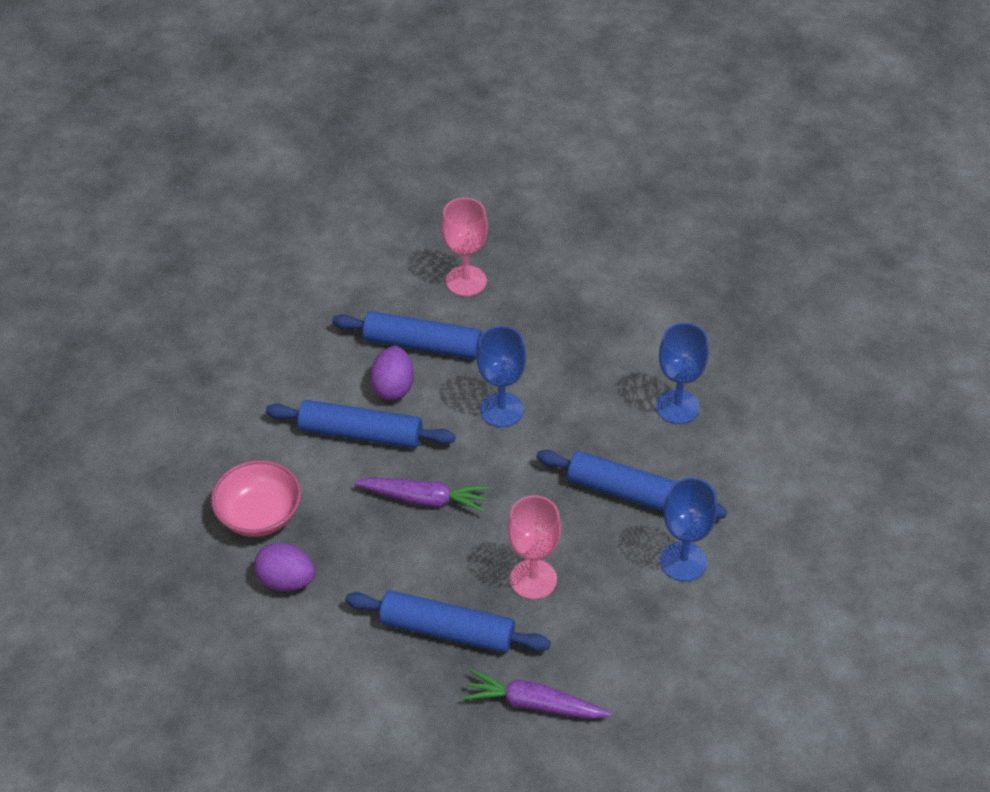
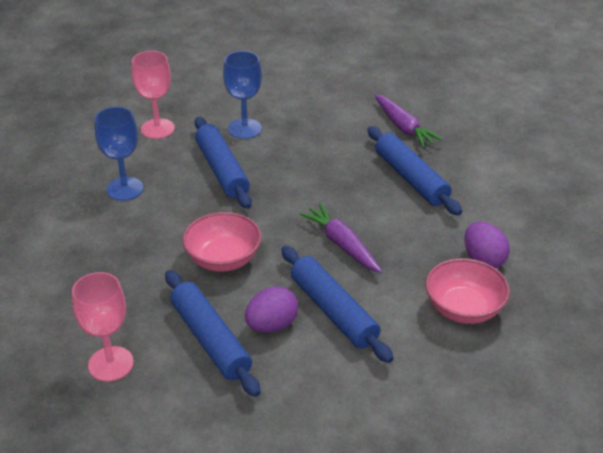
camera: 135 degrees left, 10 degrees down
(501, 410) = (223, 259): blue goblet -> pink bowl
(533, 579) = (333, 169): pink goblet -> pink goblet (157, 129)

